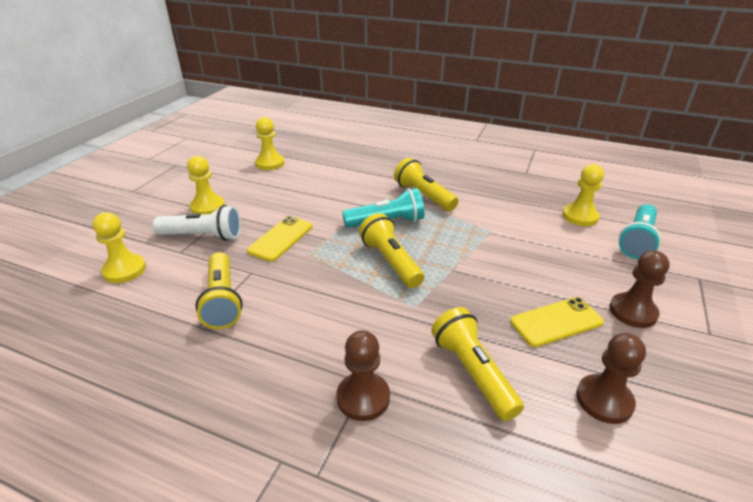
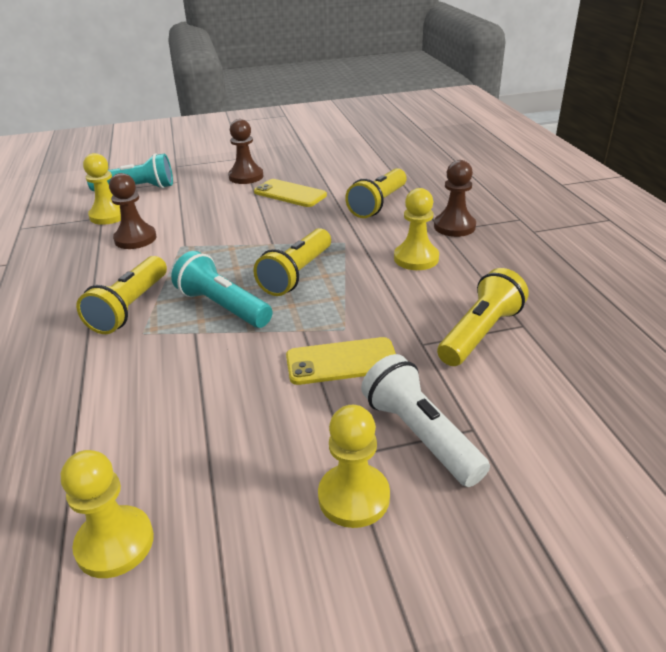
camera: 125 degrees left, 0 degrees up
(124, 270) = (565, 448): yellow pawn -> yellow pawn (416, 258)
(604, 400) = (344, 171): brown pawn -> brown pawn (135, 239)

